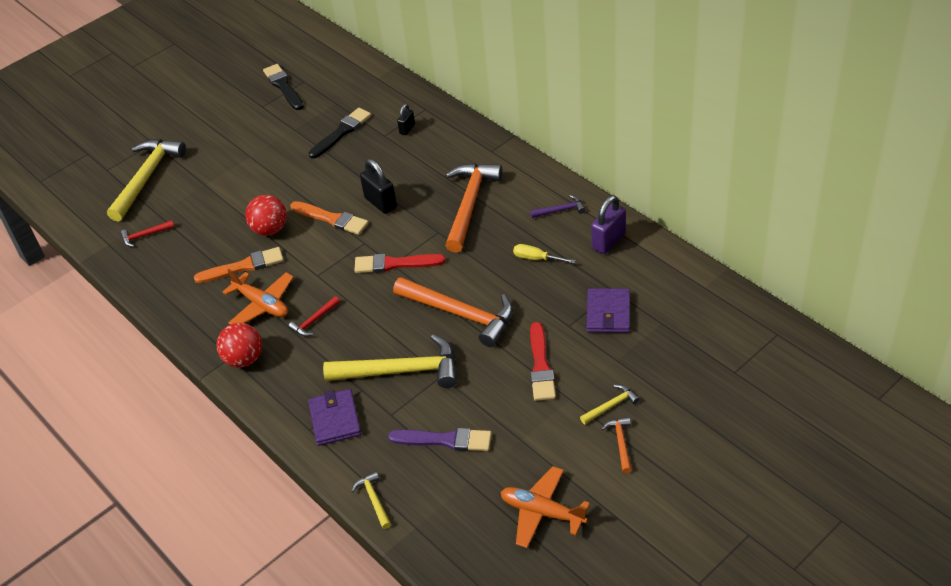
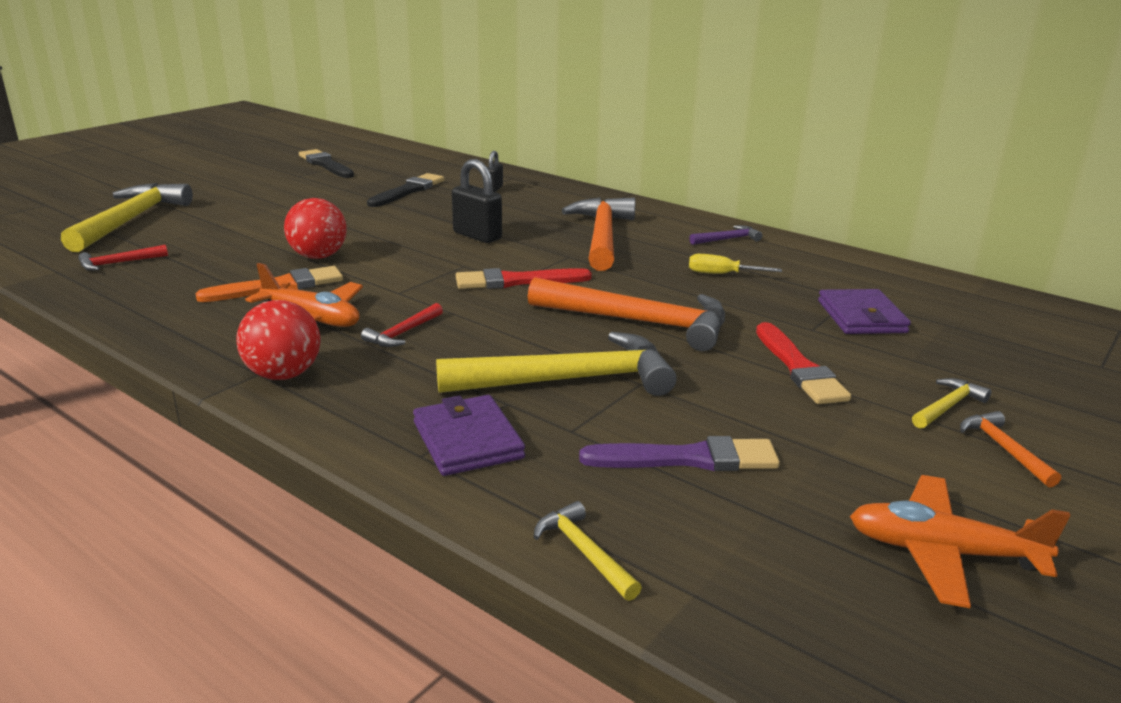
camera: 15 degrees left, 20 degrees down
(331, 219) = (410, 248): orange brush -> none
(608, 241) = (810, 260): purple padlock -> none

